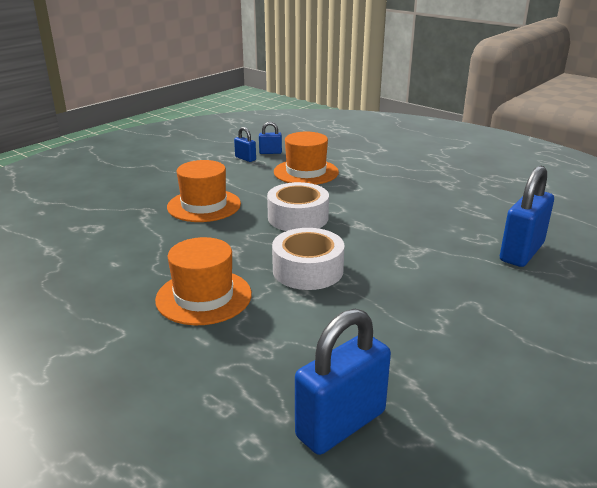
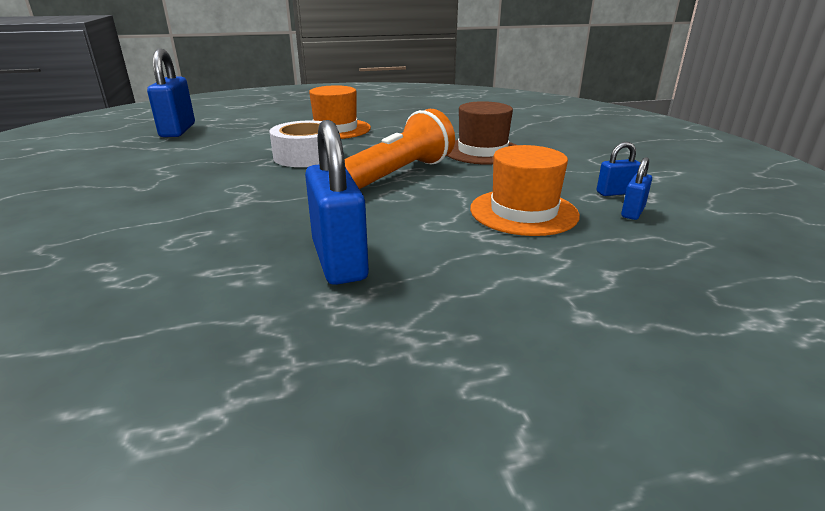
camera: 125 degrees right, 0 degrees up
(204, 205) = (482, 151): orange hat -> brown hat
(298, 217) = (398, 175): white tape -> orange flashlight
(521, 252) = (117, 245): blue padlock -> blue padlock (339, 260)

